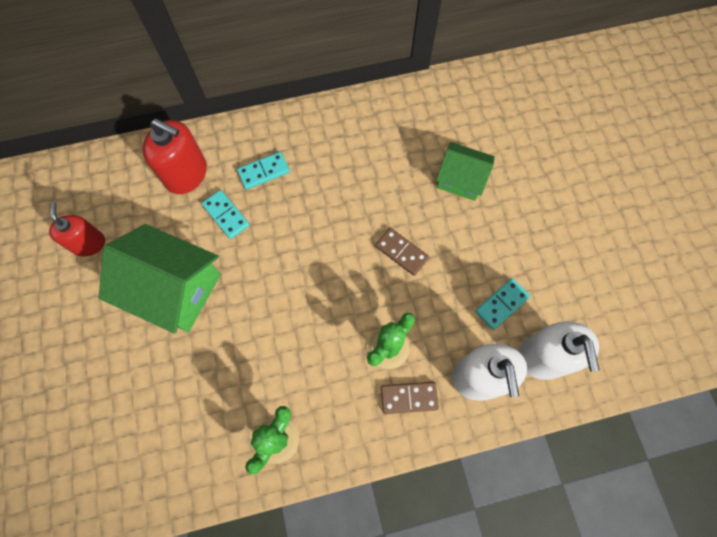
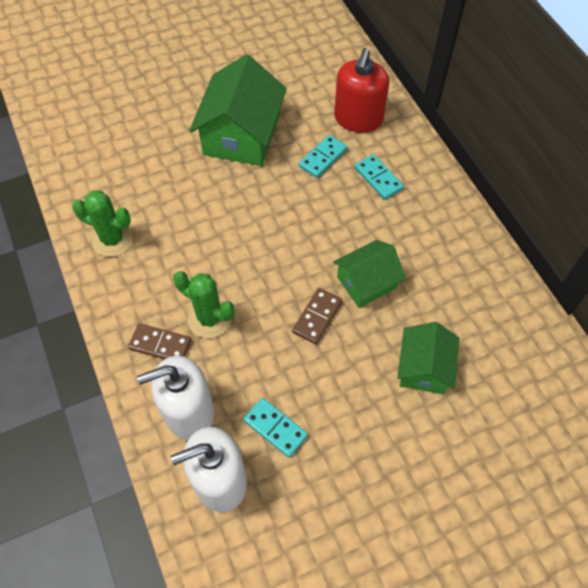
camera: 80 degrees right, 10 degrees down
(88, 243) = (272, 68): red soap dispenser -> none
(374, 205) = (366, 282): none -> green house
(409, 398) = (160, 345): brown domino -> brown domino turned 60 degrees counterclockwise

